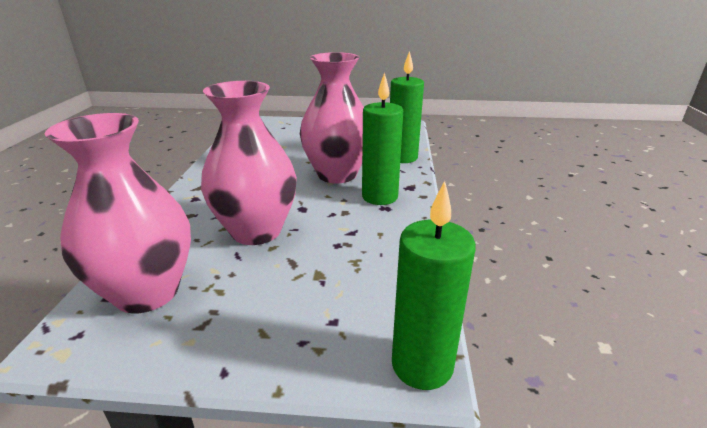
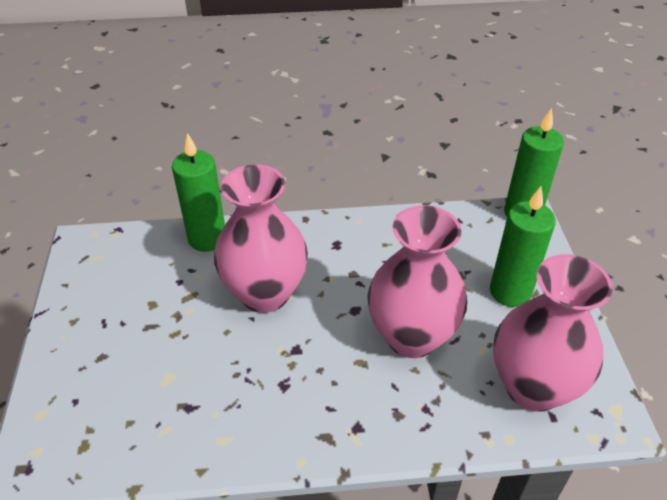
camera: 100 degrees left, 15 degrees up
(379, 197) = (315, 250): green candle -> green candle (510, 292)

